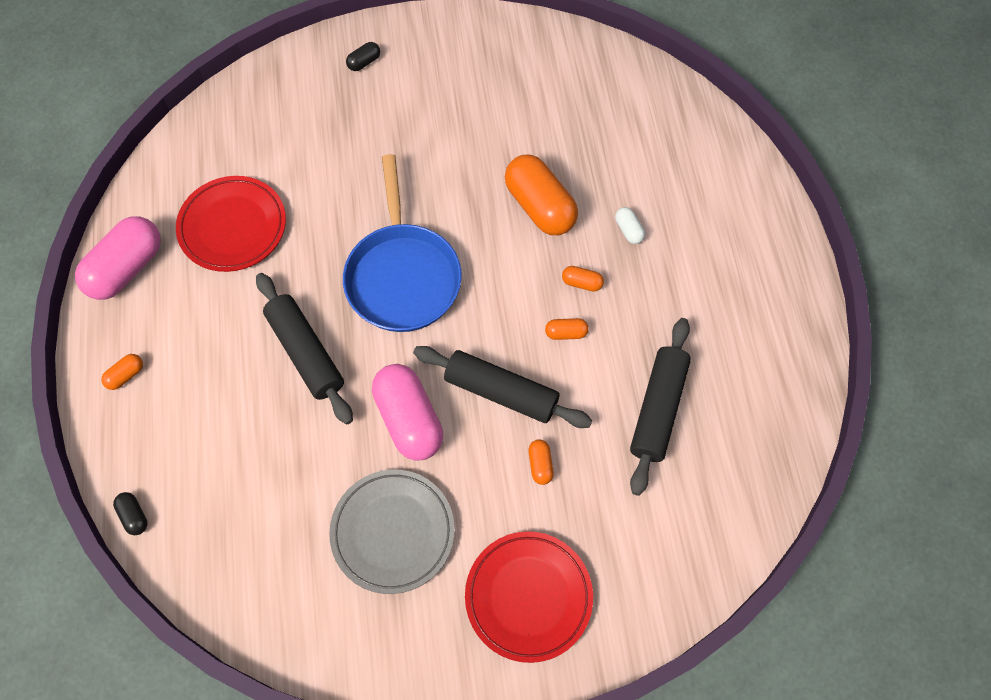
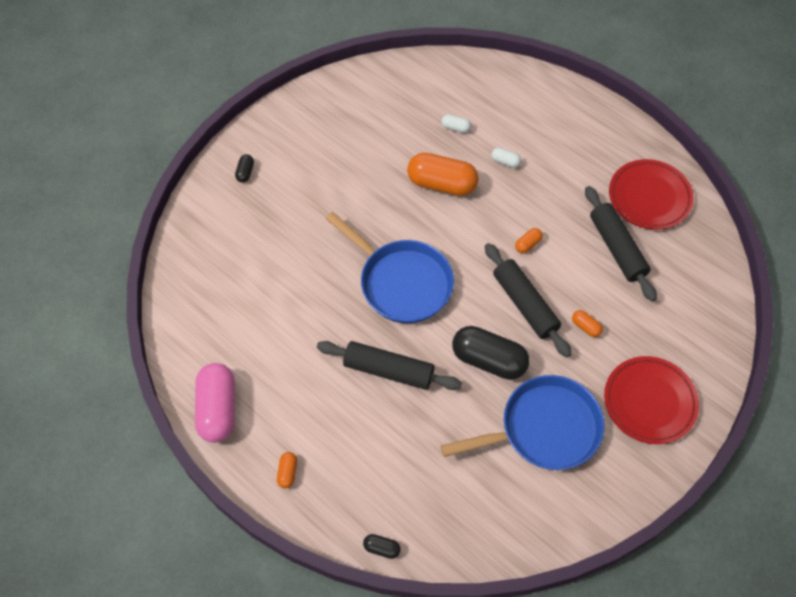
camera: 40 degrees left, 5 degrees down
(233, 227) = (263, 332): red plate -> red plate (649, 197)
(393, 532) = (543, 429): grey plate -> blue pan
(409, 419) = (489, 360): pink capsule -> black capsule
(501, 392) = (525, 304): black rolling pin -> black rolling pin turned 75 degrees clockwise
(582, 283) = (509, 210): orange capsule -> none
(611, 159) = (455, 128): none -> white capsule

